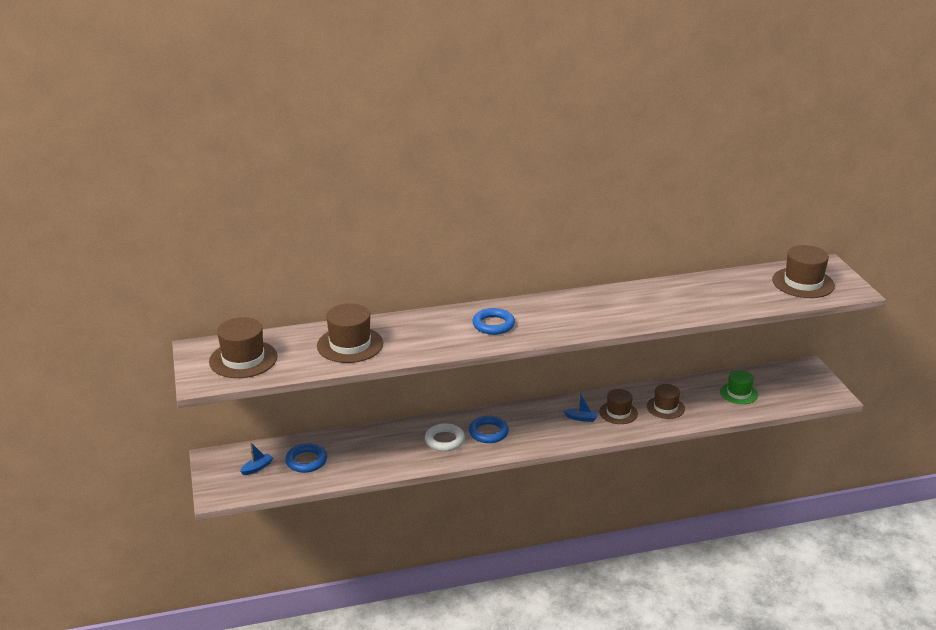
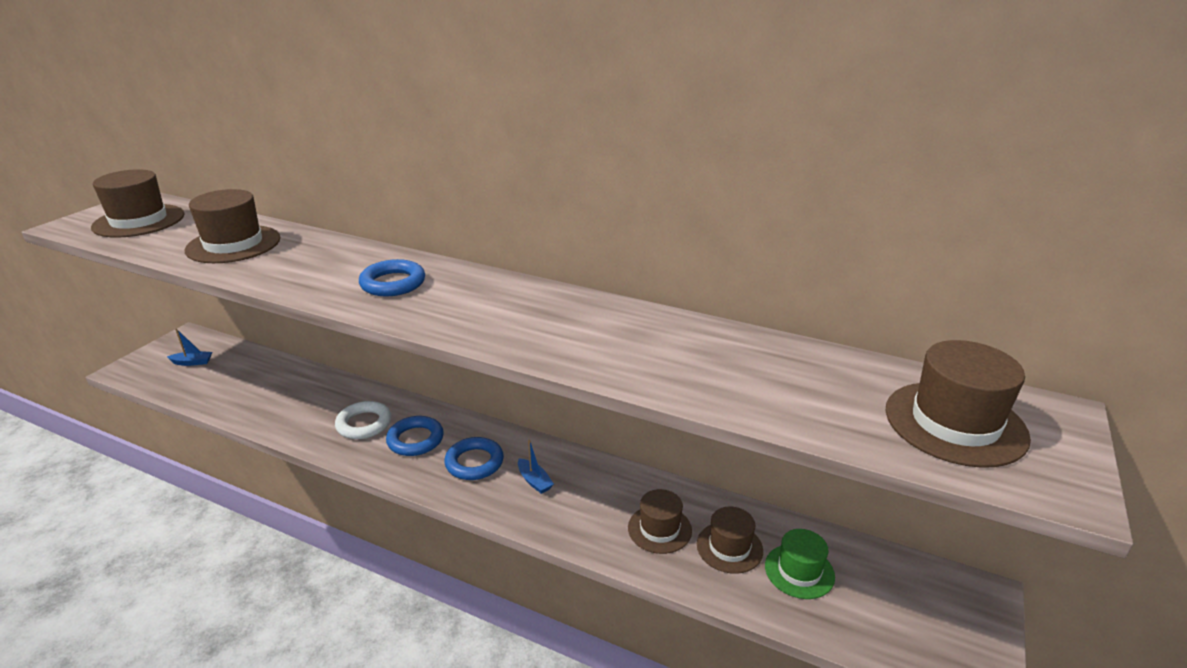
camera: 40 degrees right, 0 degrees up
(306, 461) = (232, 377): blue ring -> blue ring (474, 462)
(618, 413) = (588, 500): brown hat -> brown hat (729, 547)

